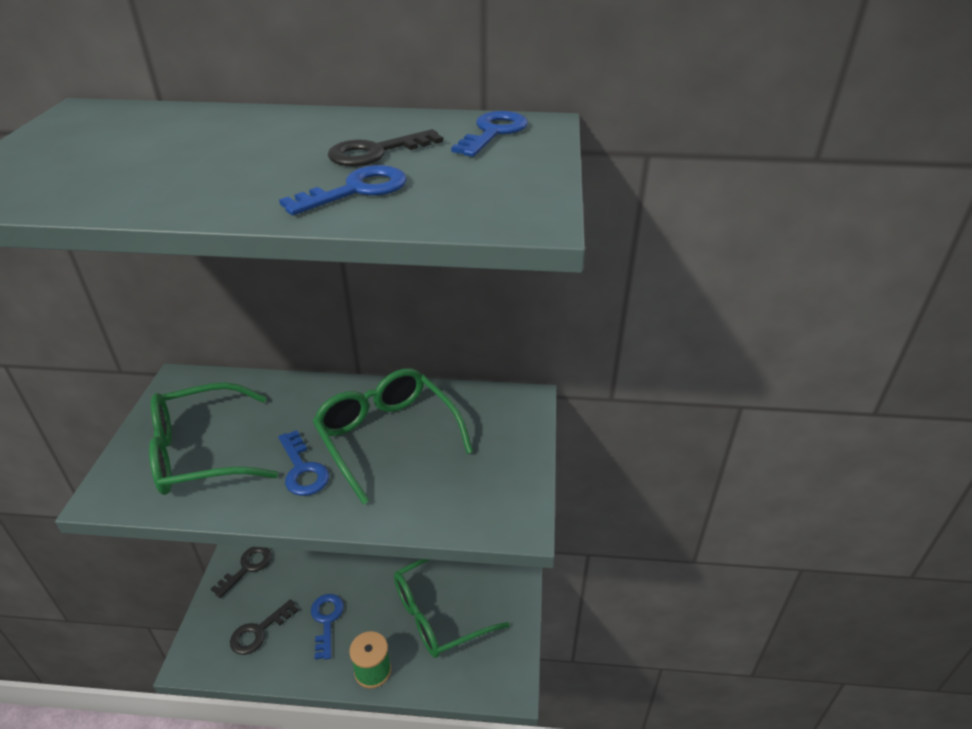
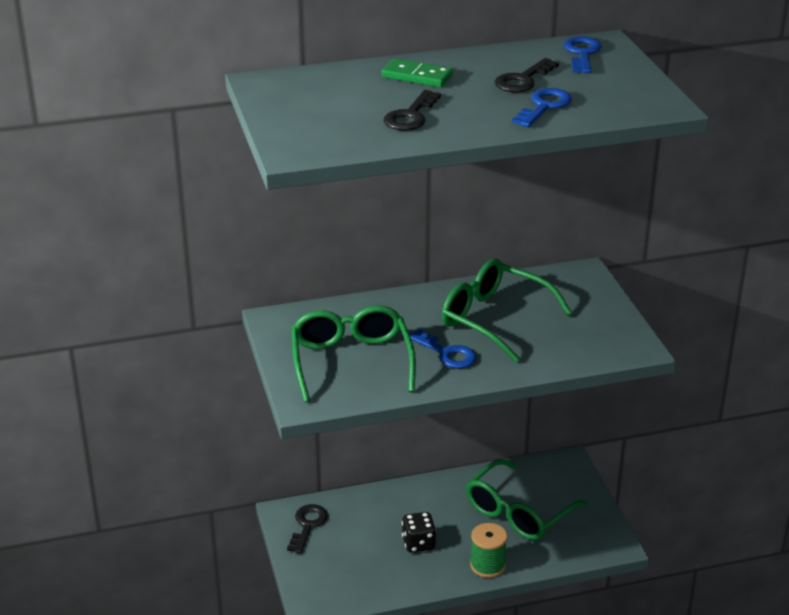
camera: 20 degrees left, 5 degrees down
(200, 453) = (351, 361): green glasses -> green glasses turned 120 degrees clockwise
(256, 129) = (417, 76): none -> green domino
(259, 631) = (360, 567): black key -> black key (410, 116)
(326, 621) = (418, 543): blue key -> black dice

